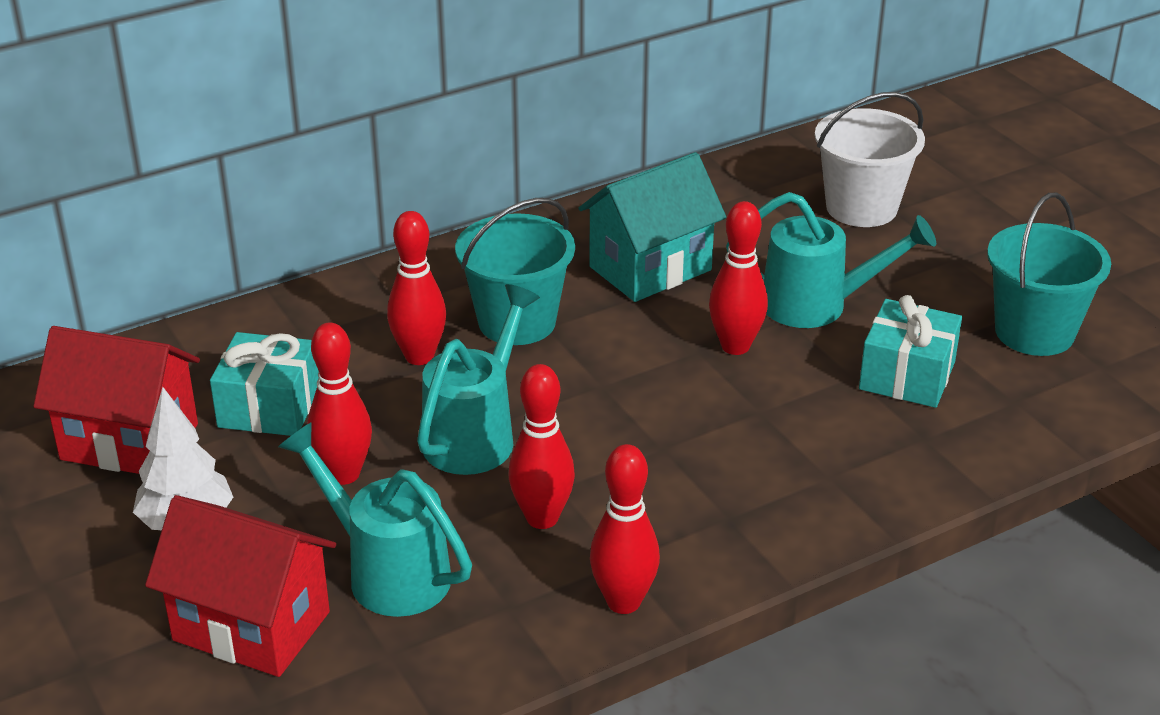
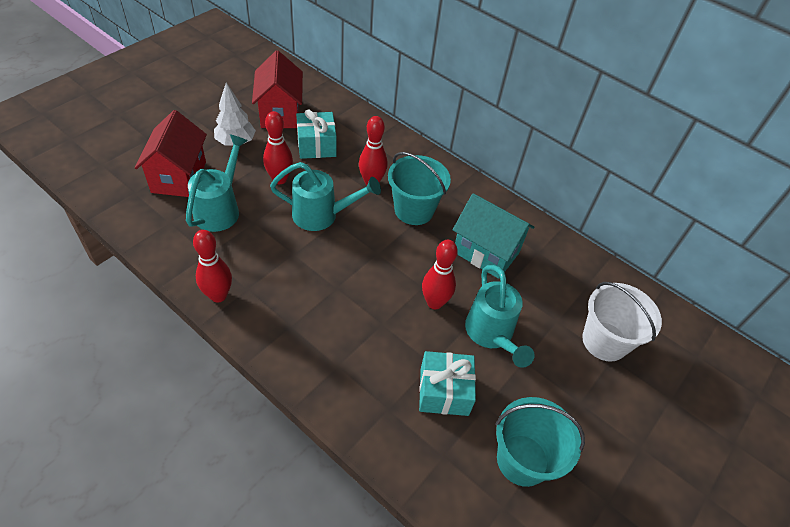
camera: 65 degrees right, 15 degrees up
(542, 518) = (270, 252): red bowling pin -> none

